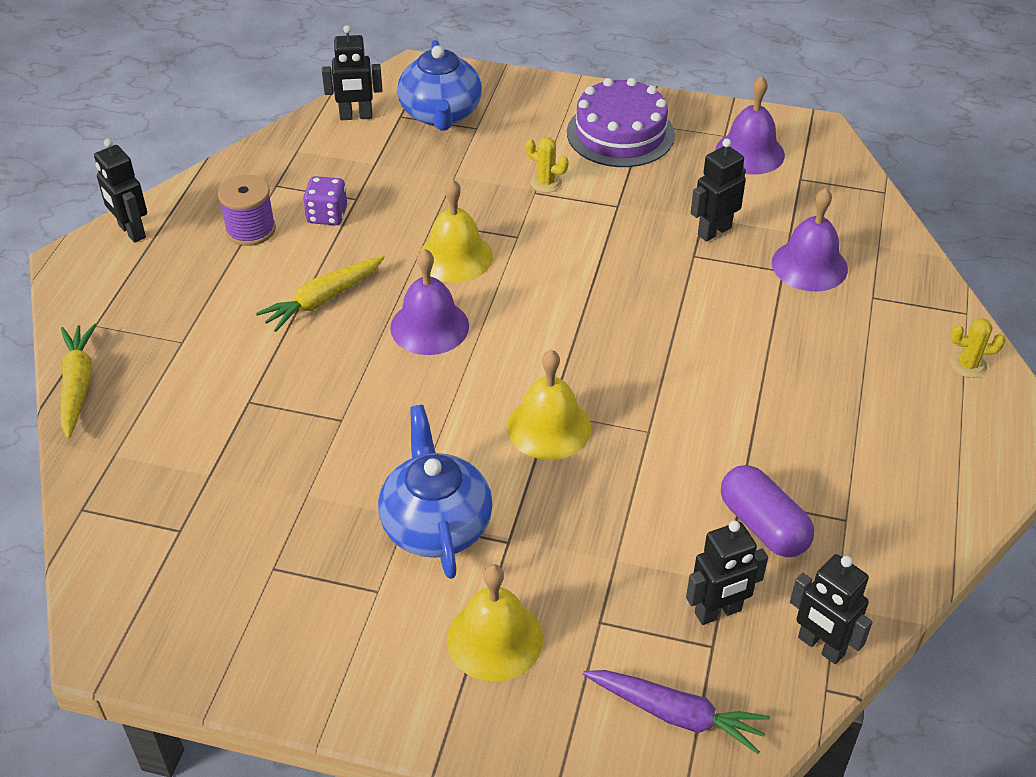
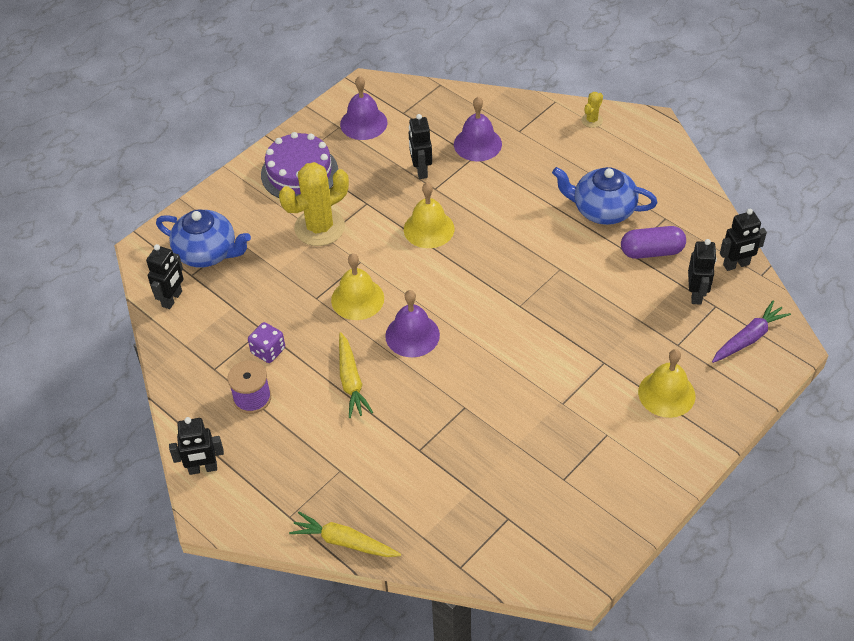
camera: 60 degrees left, 5 degrees up
(436, 524) = (573, 390): blue teapot -> blue teapot (602, 210)
(546, 183) = (319, 227): yellow cactus -> yellow cactus, size x2.22
(549, 427) = (530, 311): yellow bell -> yellow bell (429, 229)

